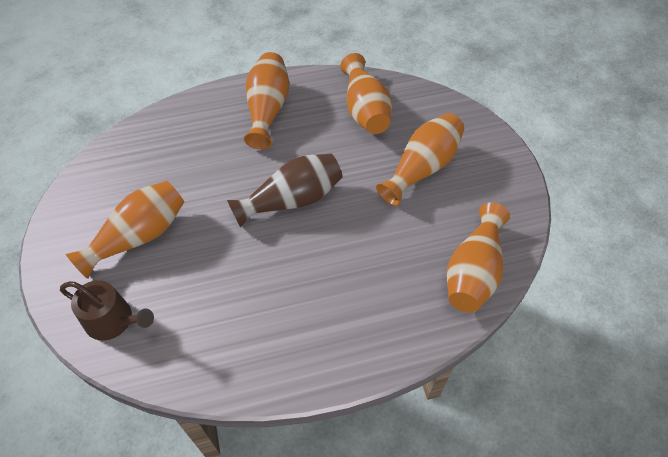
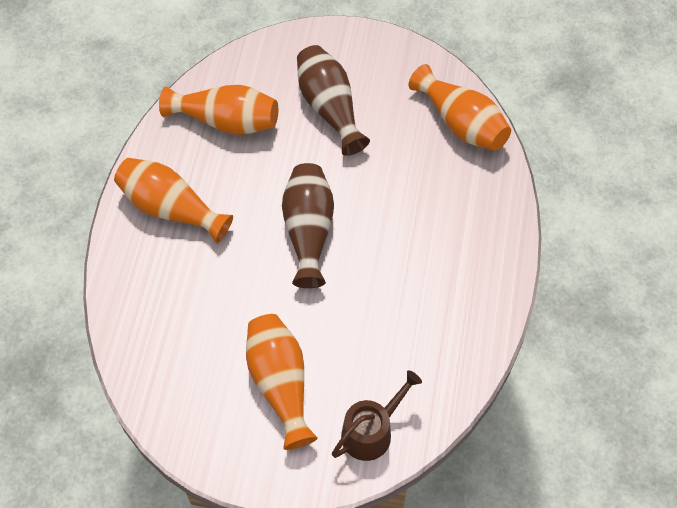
camera: 65 degrees left, 5 degrees up
(422, 168) = (329, 108): orange vase -> brown vase

